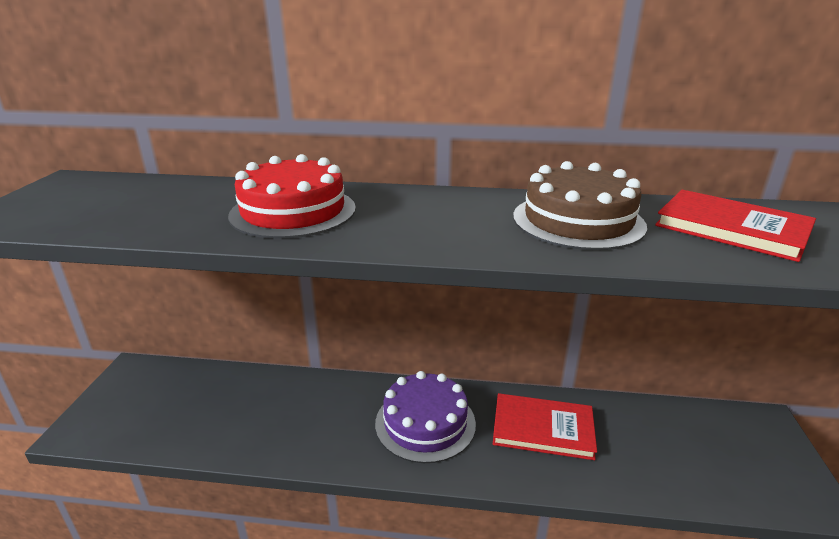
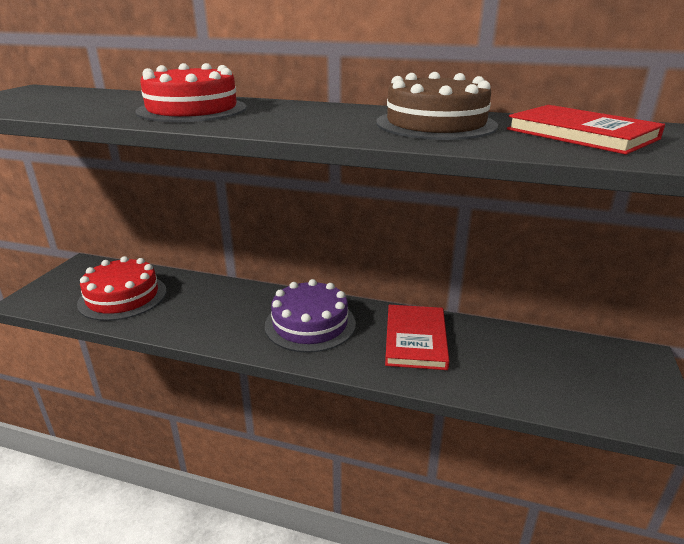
camera: 10 degrees right, 0 degrees up
(196, 411) = (122, 297): none -> red cake
(543, 429) = (415, 339): red book -> red book turned 75 degrees clockwise

